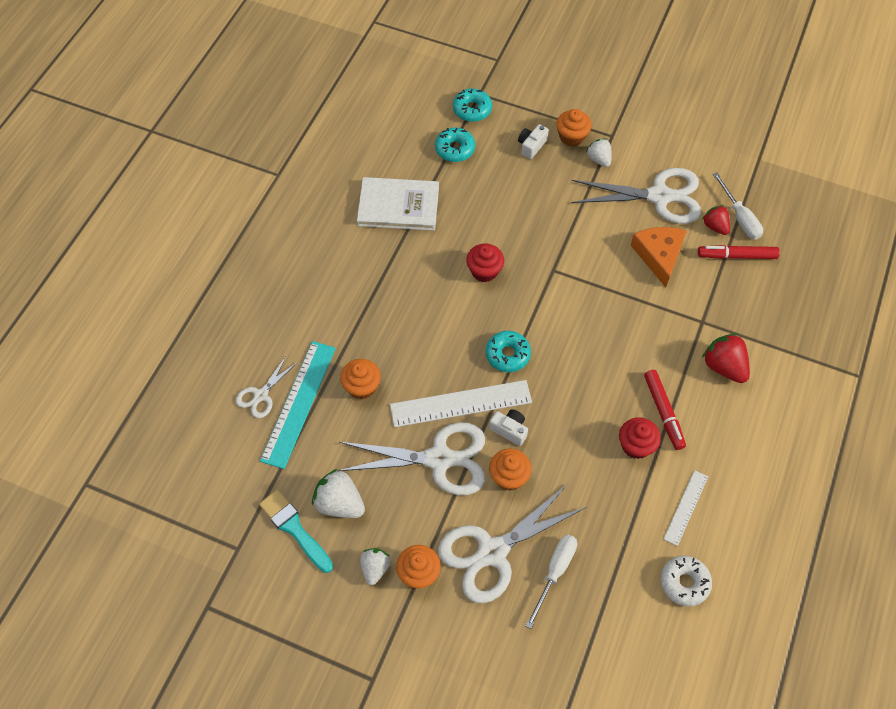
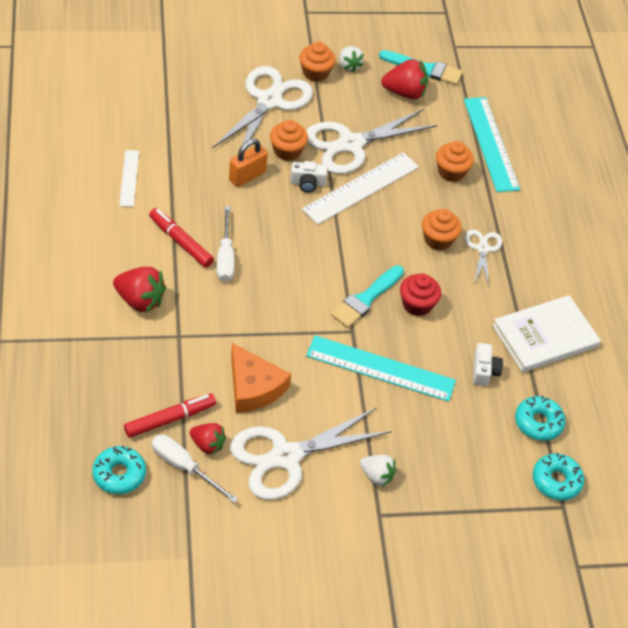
camera: 145 degrees right, 10 degrees down
(261, 395) = (524, 139): white scissors -> white scissors (482, 249)
(339, 503) = (405, 93): white strawberry -> red strawberry
(507, 354) = (346, 239): turquoise donut -> turquoise donut (119, 474)
(525, 292) = (366, 299): none -> turquoise brush
(531, 146) = (460, 462): white camera -> white camera (484, 371)
(548, 231) = (380, 369): none -> turquoise ruler
(554, 573) = (214, 104): white screwdriver -> white screwdriver (225, 257)
(565, 462) = (247, 176): none -> orange padlock
(571, 137) = (424, 493): orange cupcake -> orange cupcake (438, 240)
(636, 445) = (193, 208): red cupcake -> none
(684, 583) = (109, 129): white donut -> none

